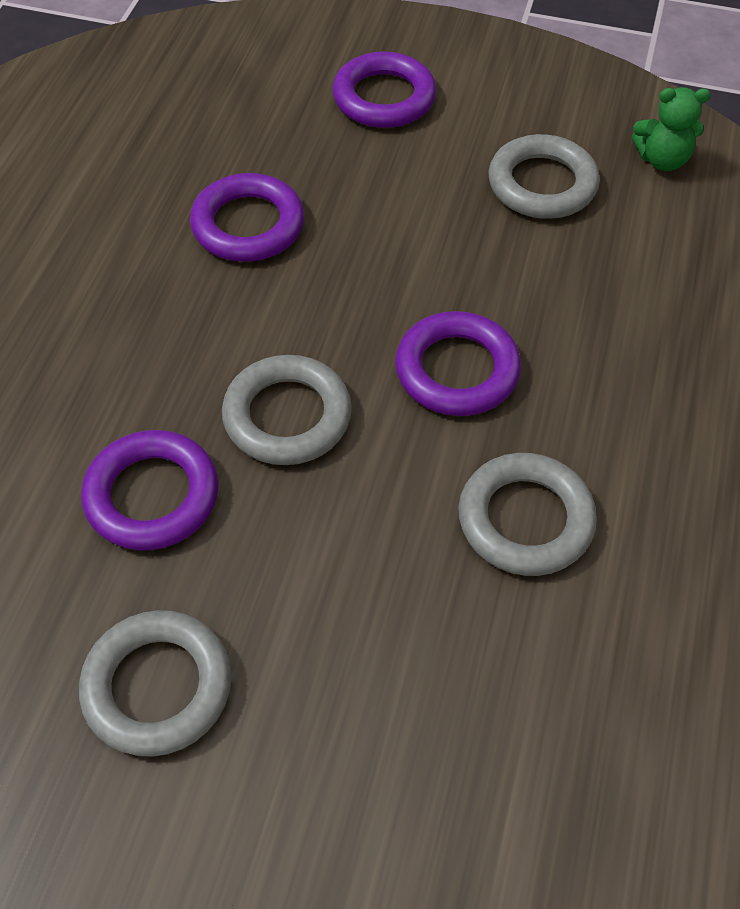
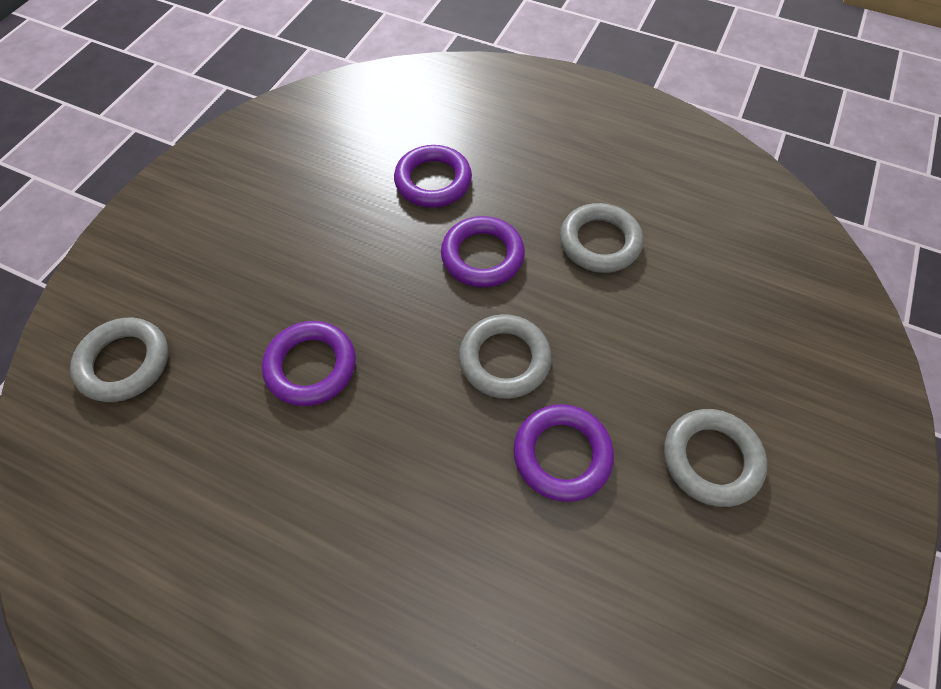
camera: 80 degrees left, 5 degrees up
(384, 98) = (202, 256): purple ring -> purple ring (433, 181)
(542, 184) = (330, 180): grey ring -> grey ring (124, 363)
(662, 160) = (329, 116): green teddy bear -> none

